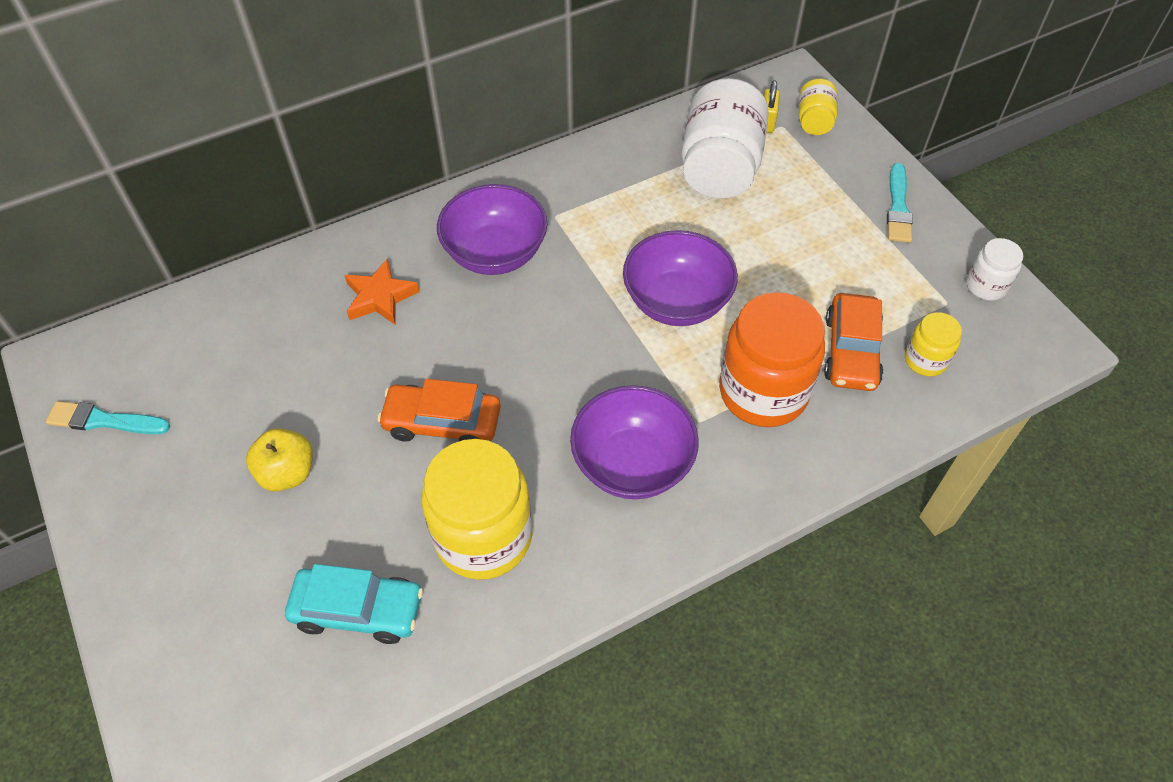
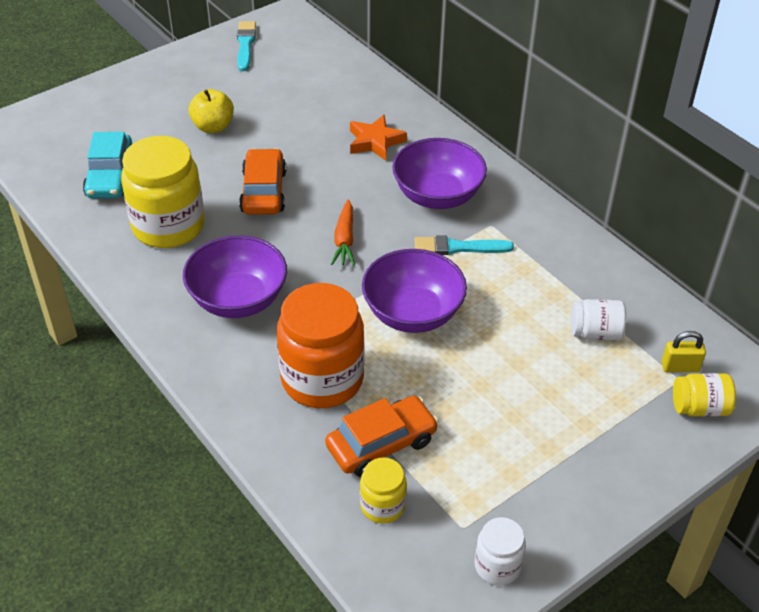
camera: 80 degrees right, 10 degrees down
(550, 348) = (344, 239): none -> orange carrot
(720, 168) = (595, 333): white jar -> white jar, size x0.50
(851, 351) = (381, 444): orange car -> orange car turned 150 degrees clockwise
(898, 207) = (591, 485): turquoise brush -> turquoise brush (458, 247)

